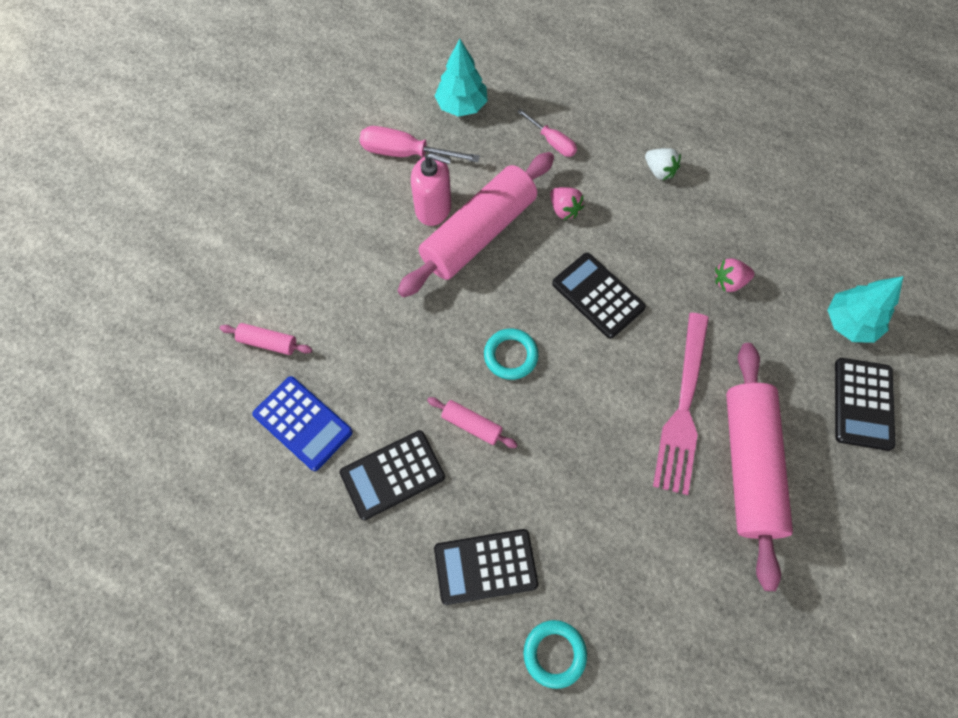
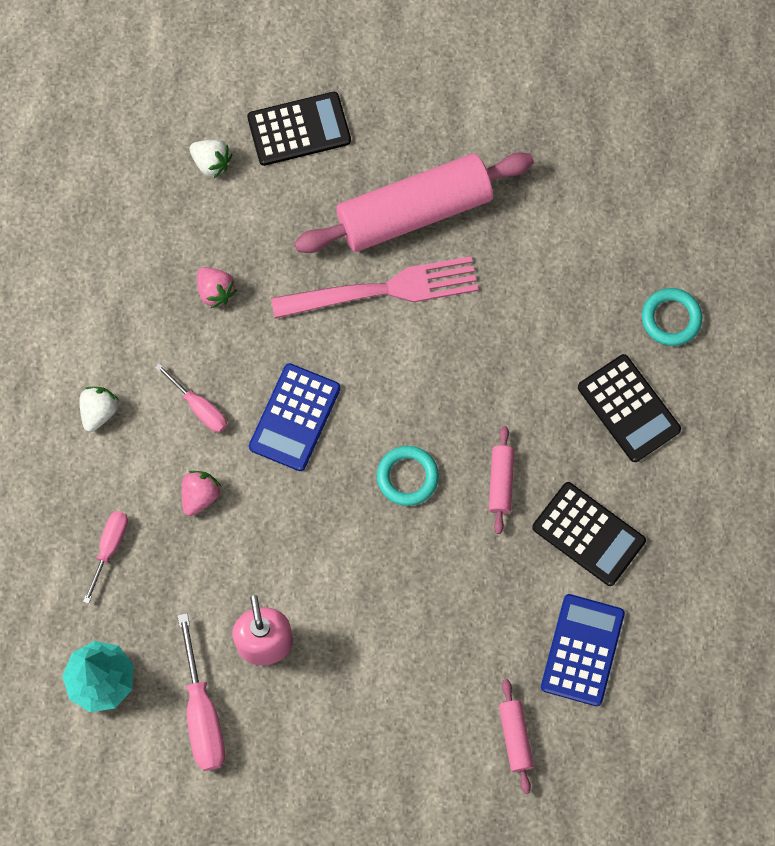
camera: 115 degrees left, 5 degrees up
(479, 233) = (275, 576): pink rolling pin -> none
(597, 295) = (295, 417): black calculator -> blue calculator
(635, 234) = (199, 408): none -> pink screwdriver
(849, 323) = (211, 163): turquoise tree -> white strawberry

